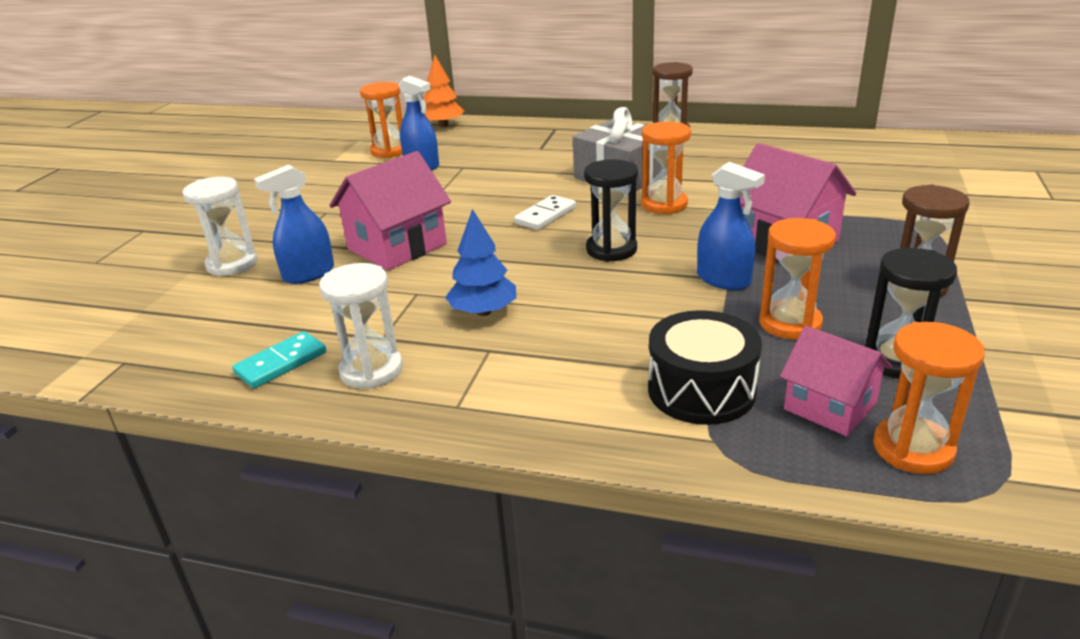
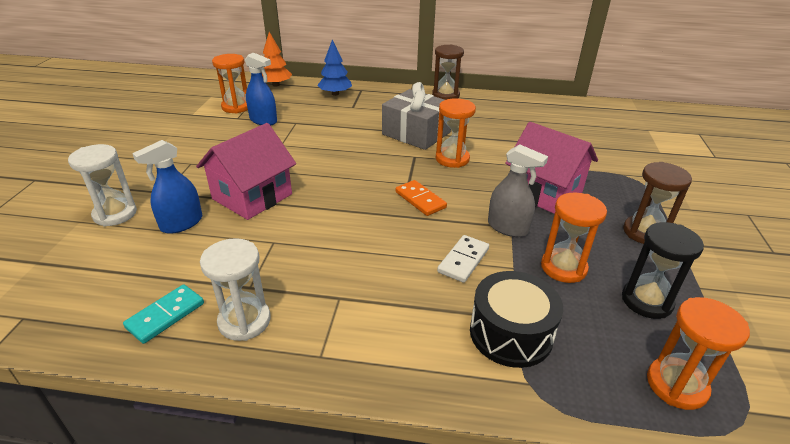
camera: 10 degrees left, 5 degrees up
(483, 312) = (329, 260): blue tree -> blue tree (335, 94)
(545, 215) = (365, 168): white domino -> white domino (463, 260)
(611, 249) = (420, 200): black hourglass -> orange domino
(723, 280) = (508, 227): blue spray bottle -> grey spray bottle
(829, 406) = (608, 346): pink house -> none

